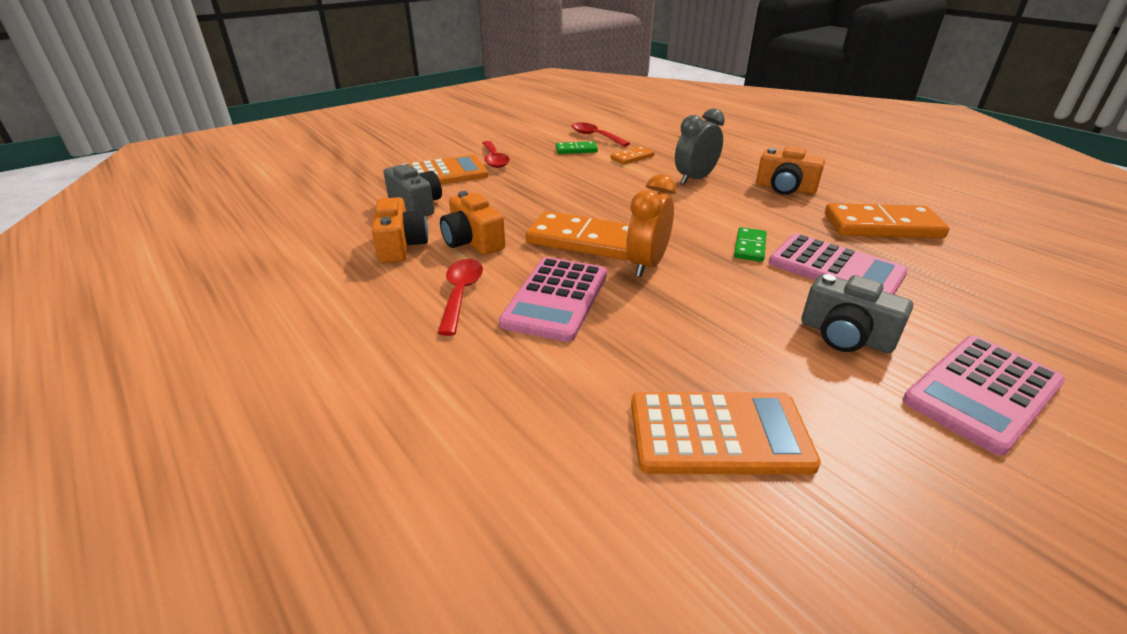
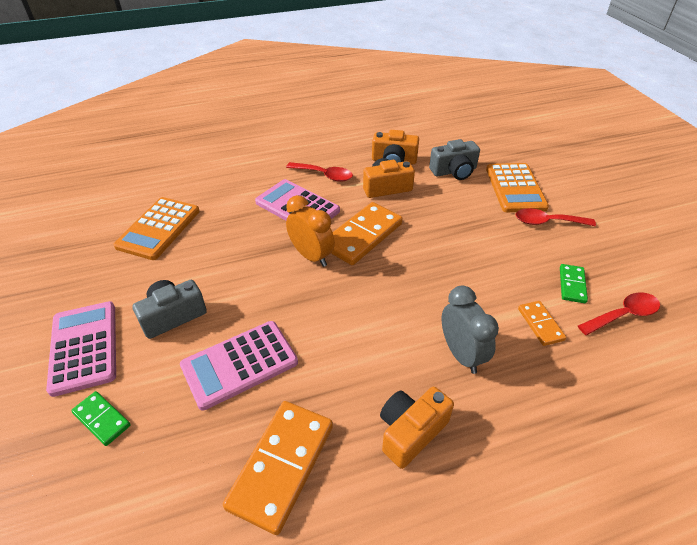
camera: 110 degrees right, 10 degrees up
(749, 247) = (303, 326): green domino -> green domino (102, 419)

